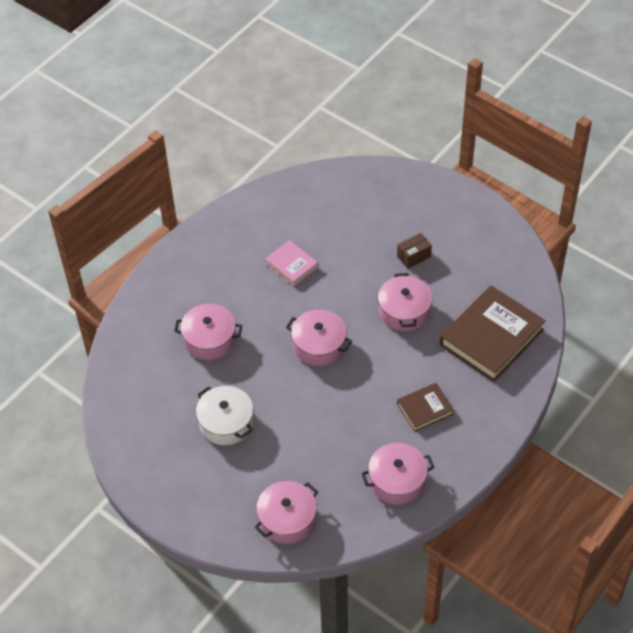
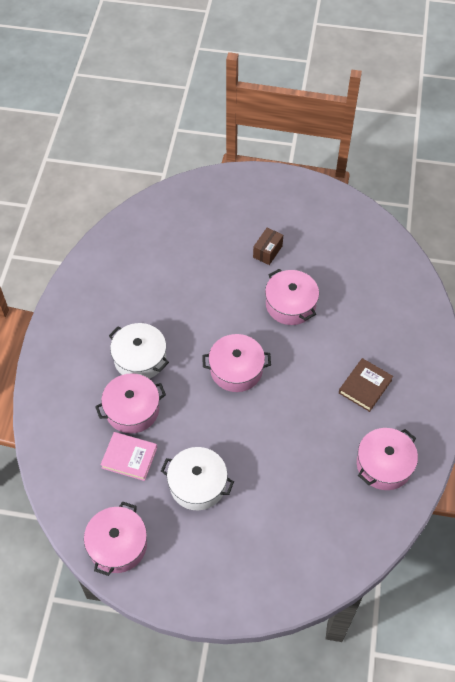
camera: 30 degrees left, 5 degrees up
(242, 300) = (140, 358): none -> white pot
(287, 519) = (312, 551): pink pot -> pink pot (118, 545)
(291, 265) = (165, 305): pink book -> pink book (129, 457)
(491, 337) = (378, 295): brown book -> none

